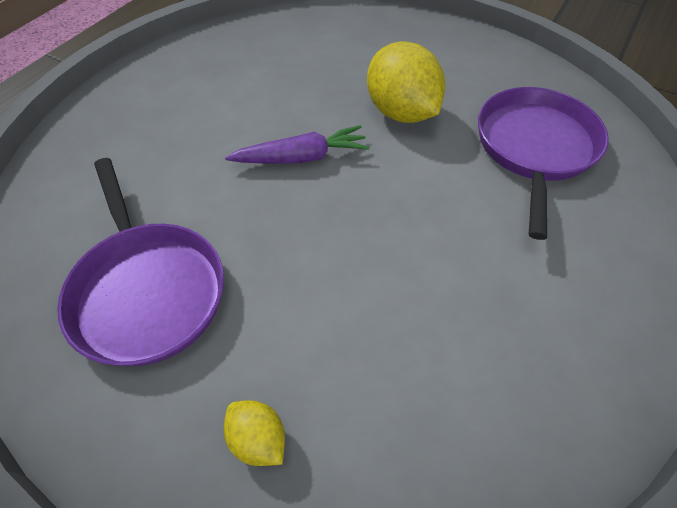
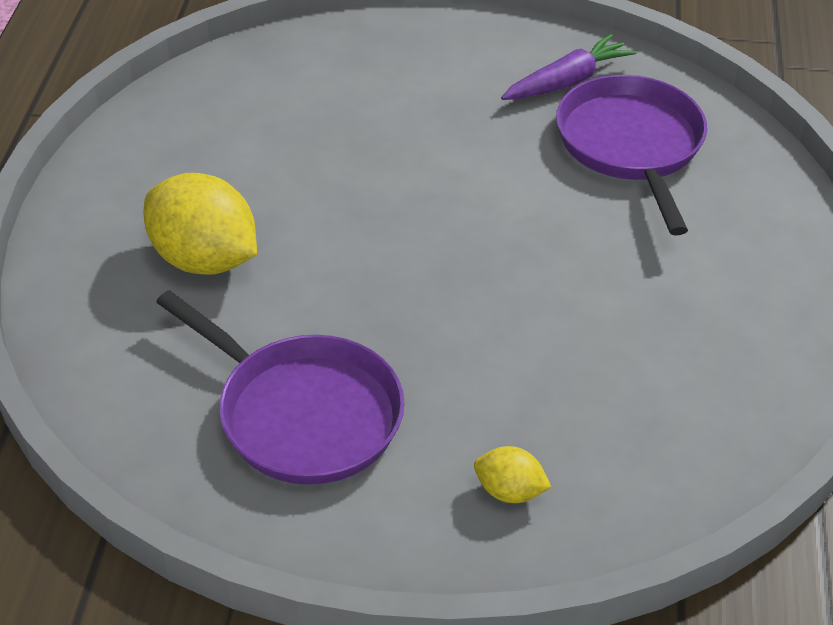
camera: 25 degrees left, 10 degrees down
(301, 157) = (377, 230): purple carrot -> purple carrot (567, 81)
(401, 112) = (461, 146): yellow lemon -> yellow lemon (204, 259)

